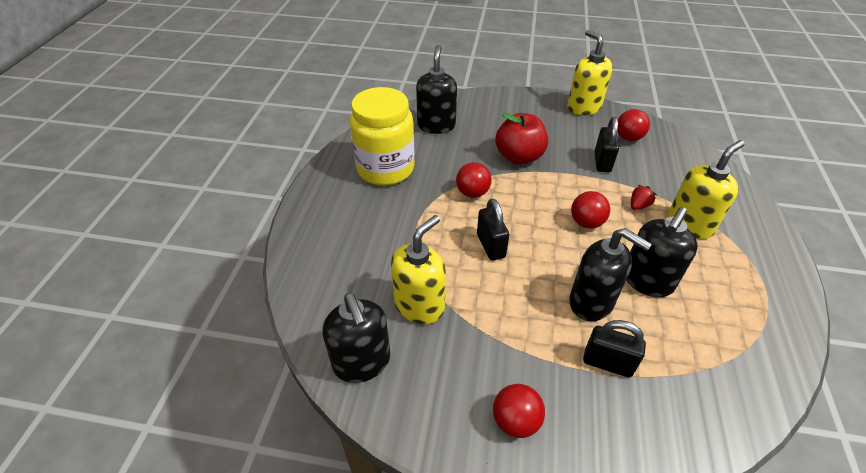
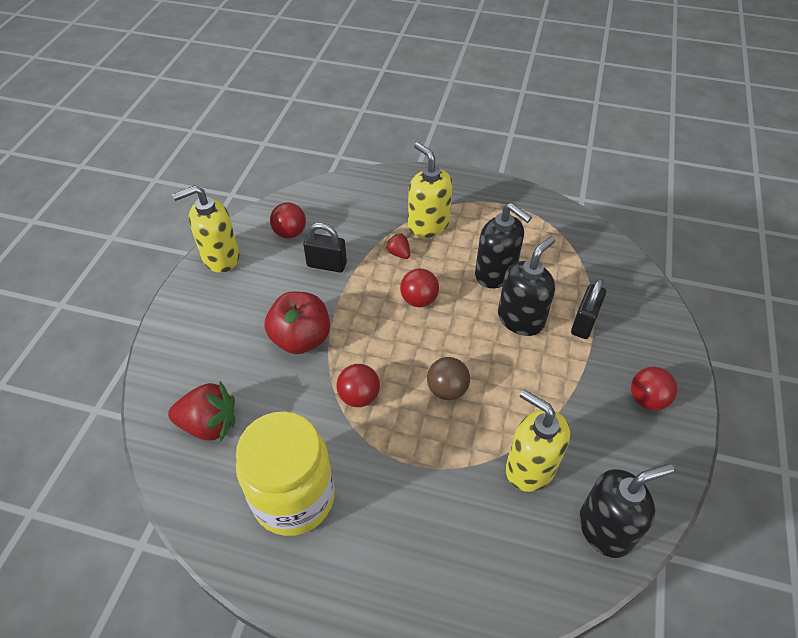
camera: 85 degrees left, 5 degrees up
(436, 125) = (209, 424): black soap dispenser -> red strawberry
(490, 246) = (447, 389): black padlock -> brown ball

